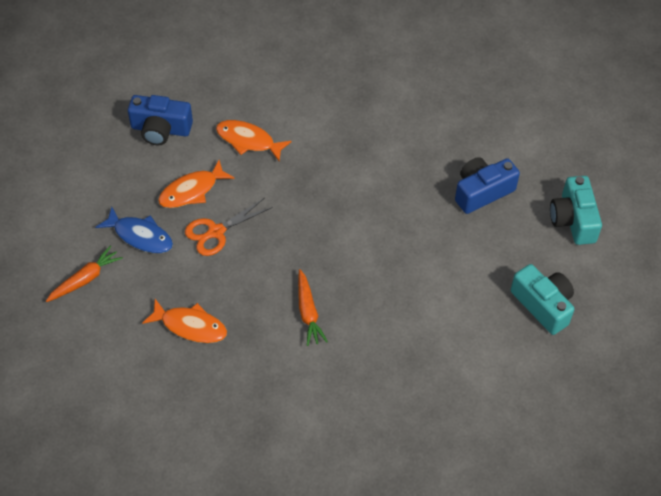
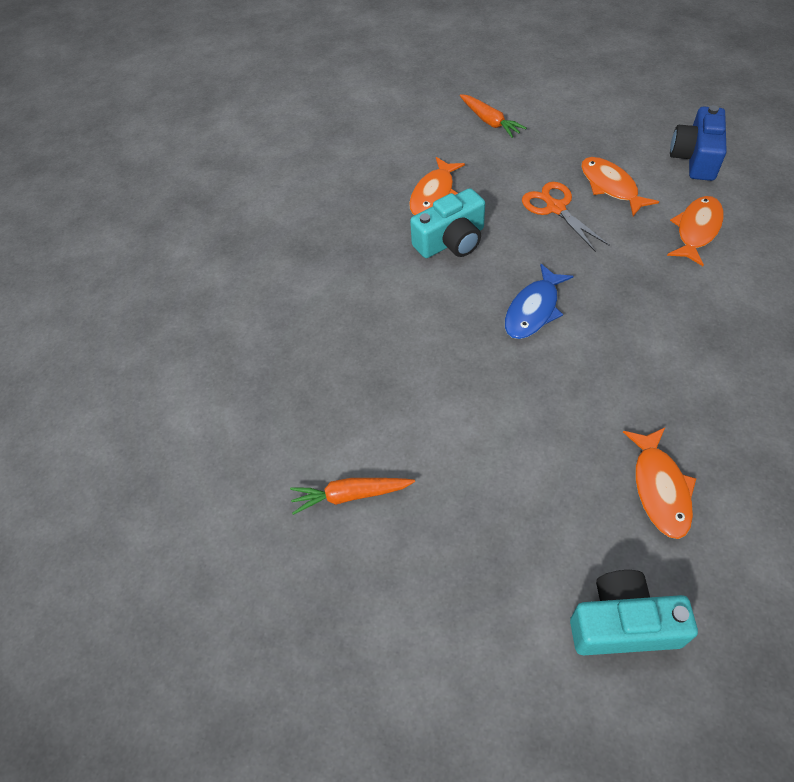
camera: 100 degrees right, 0 degrees up
(140, 236) = (544, 153): blue fish -> blue fish (533, 310)
(308, 312) = (448, 287): orange carrot -> orange carrot (350, 495)
(482, 192) = (660, 488): blue camera -> orange fish
(543, 305) = (455, 553): turquoise camera -> turquoise camera (451, 241)

